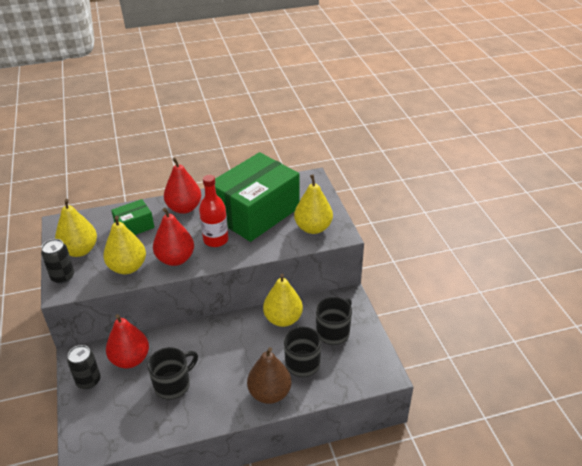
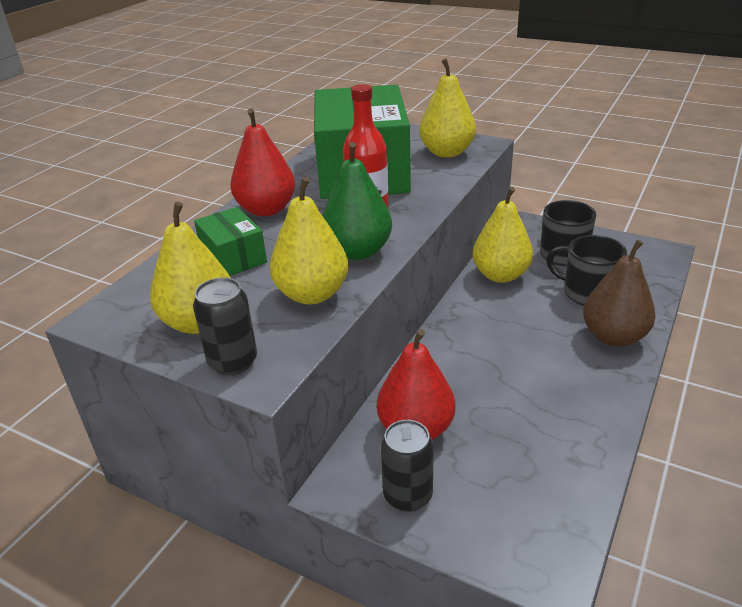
camera: 45 degrees left, 5 degrees down
(134, 226) = (233, 257): green box -> green box turned 45 degrees counterclockwise
(173, 384) = (513, 409): black mug -> none
(175, 259) = (357, 251): red pear -> green pear

